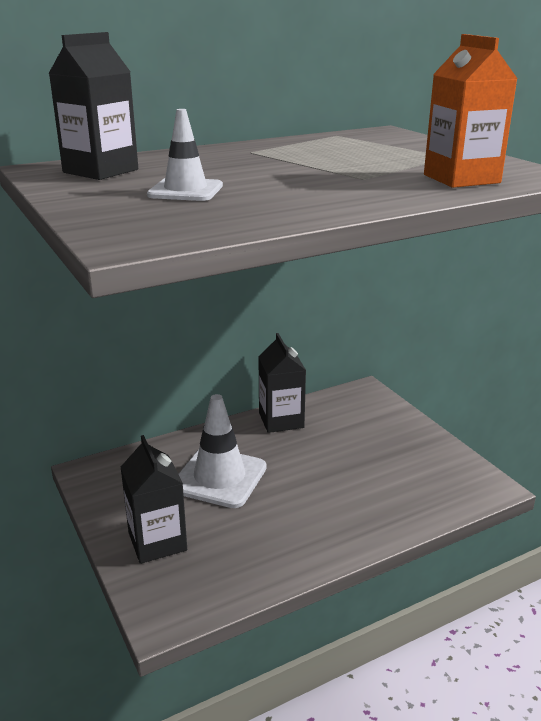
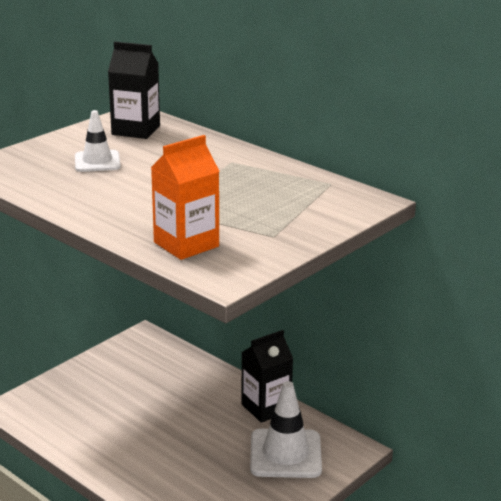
camera: 70 degrees right, 0 degrees up
(157, 541) = (79, 386): black carton -> none
(219, 477) = (164, 394): white traffic cone -> white traffic cone (285, 454)

